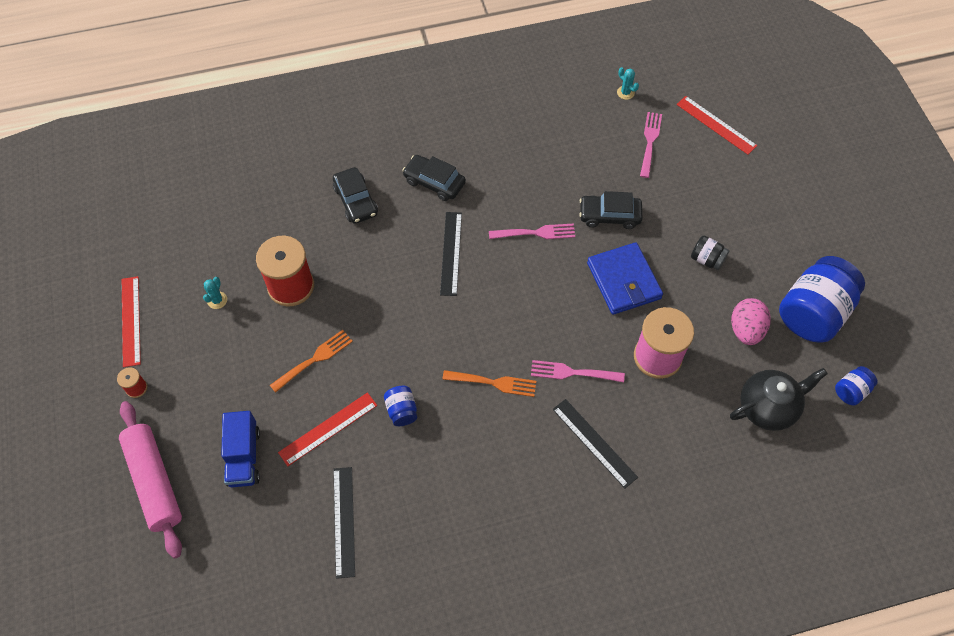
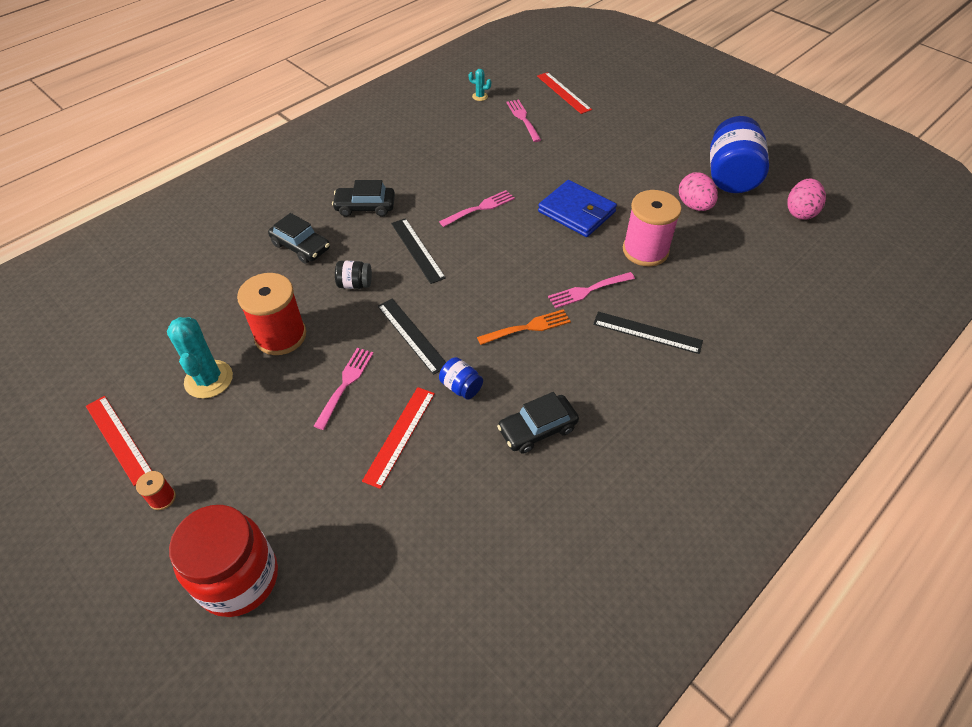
camera: 30 degrees left, 10 degrees down
(155, 481) = (239, 578): pink rolling pin -> red jar
(217, 300) = (209, 379): turquoise cactus -> turquoise cactus, size x2.09
(244, 457) = (327, 503): blue truck -> none
(314, 359) = (345, 384): orange fork -> pink fork
(344, 521) = (473, 508): black ruler -> black ruler (412, 335)
(609, 216) = (530, 175): black car -> black car (537, 429)
(707, 259) = (627, 174): black jar -> black jar (355, 284)
(716, 125) = (563, 92): red ruler -> red ruler turned 45 degrees clockwise
(768, 407) = (754, 247): black teapot -> none
(851, 391) = (800, 212): blue jar -> pink egg

